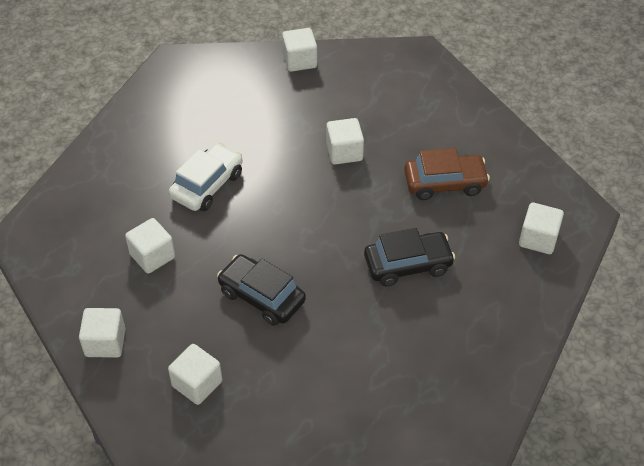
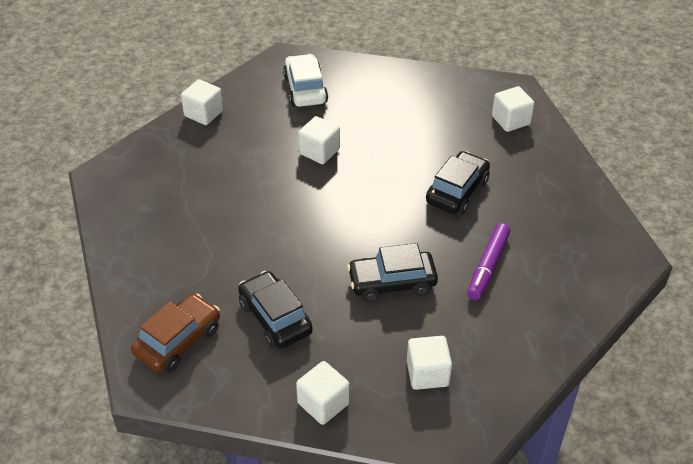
camera: 45 degrees left, 5 degrees down
(152, 256) = (275, 318): white cube -> black car
(207, 185) = (249, 240): white car -> white car (305, 89)
(349, 343) = (488, 266): none -> purple marker
(445, 183) = (412, 126): brown car -> brown car (178, 341)

